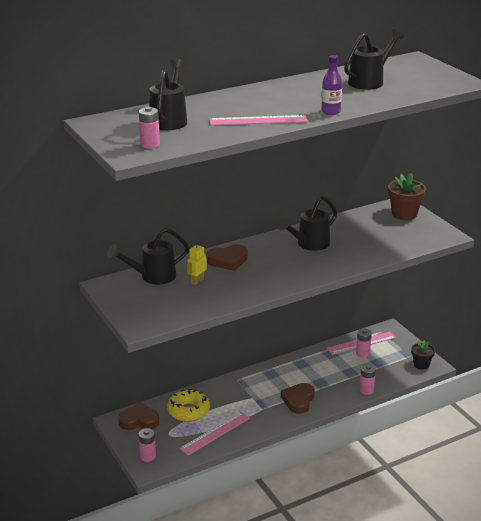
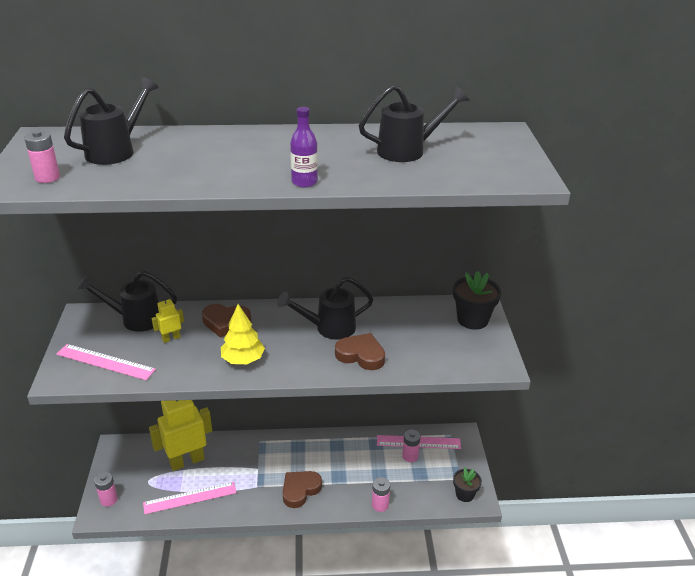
camera: 25 degrees right, 5 degrees up
(139, 420) = (135, 454): brown heart -> brown heart (361, 355)
(188, 411) = (187, 461): yellow donut -> yellow robot
(258, 120) = (206, 174): pink ruler -> pink ruler (105, 362)
(268, 279) = (243, 360): none -> yellow tree
(404, 214) = (472, 320): brown flower pot -> black flower pot

